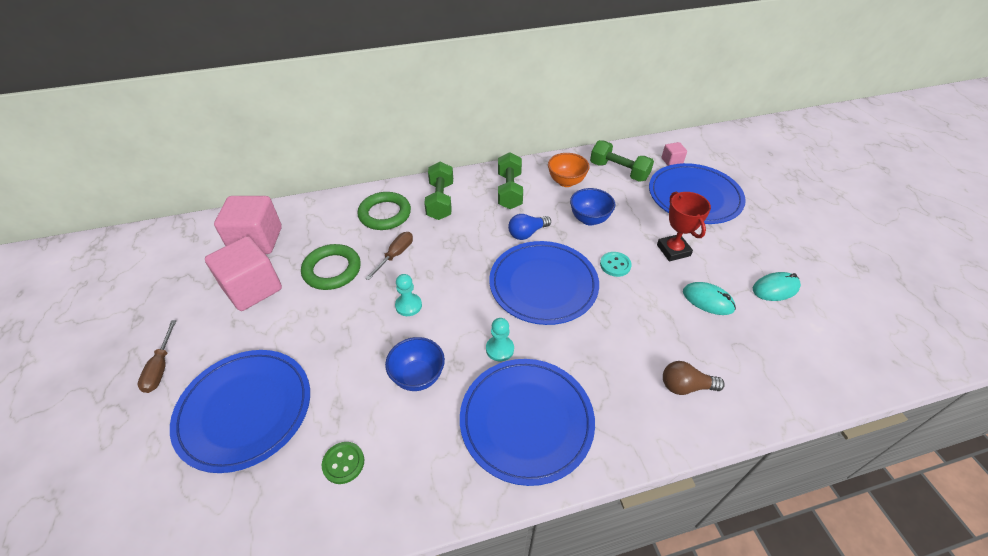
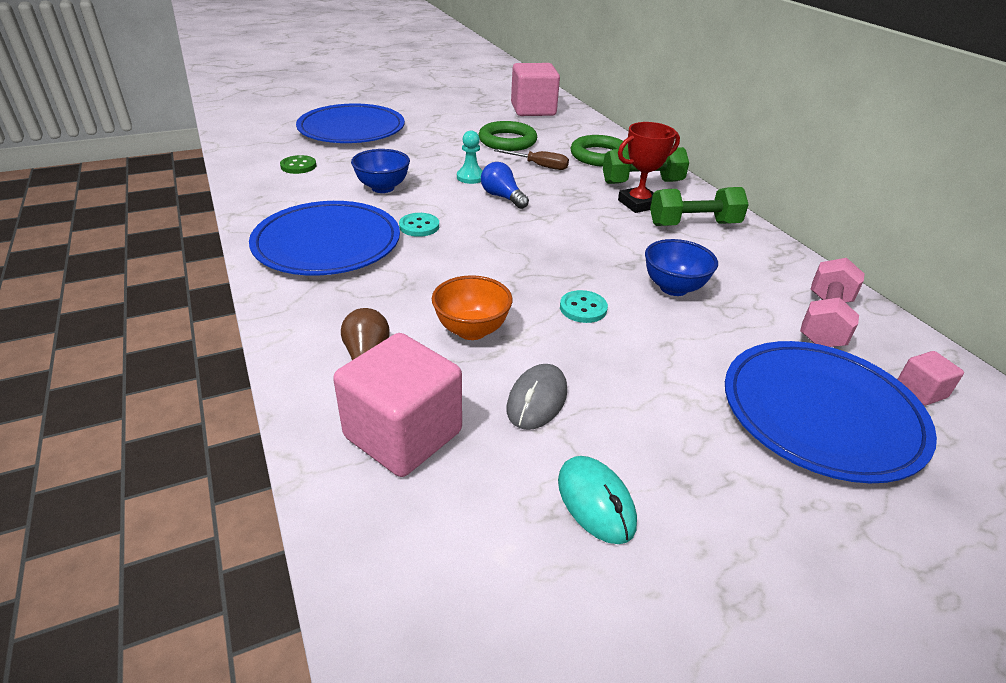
camera: 80 degrees right, 10 degrees down
(161, 367) = (391, 100): brown screwdriver -> none
(252, 288) = (475, 116): pink cube -> pink cube (403, 434)
(500, 349) = (419, 226): turquoise pawn -> turquoise button
(527, 233) = (614, 239): blue light bulb -> blue light bulb (502, 197)
(543, 285) = (524, 251): blue plate -> none
(566, 182) = (750, 268): orange bowl -> orange bowl (471, 330)
(618, 171) = (824, 321): green dumbbell -> pink dumbbell
(673, 250) = (644, 370): red trophy -> red trophy (638, 204)
(708, 300) = (537, 400): turquoise mouse -> grey mouse

